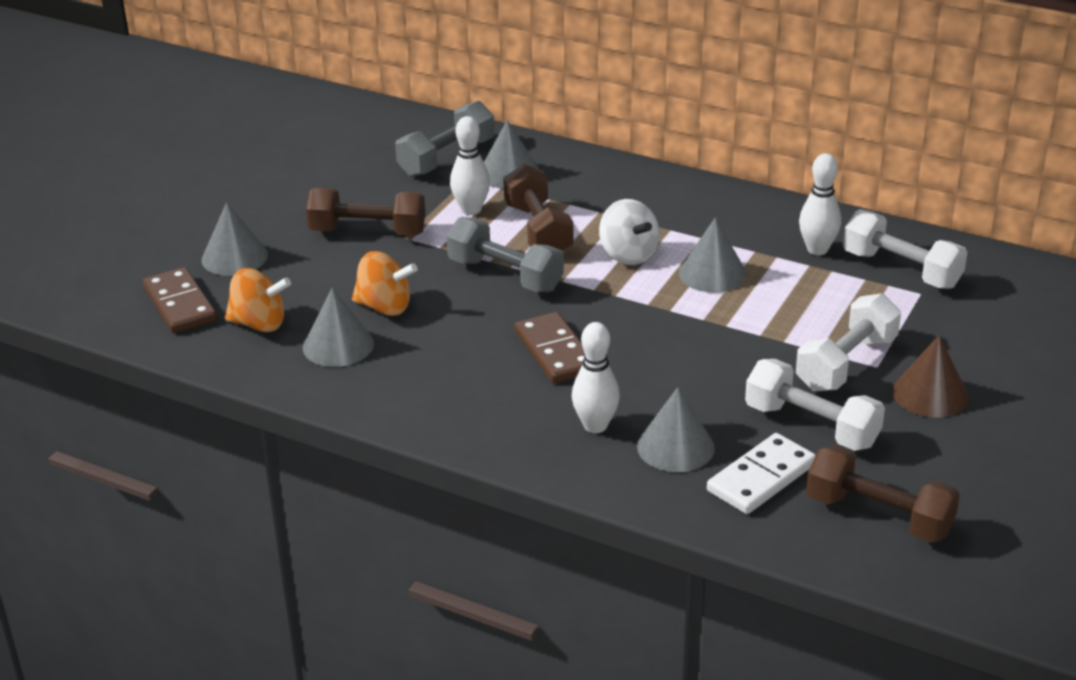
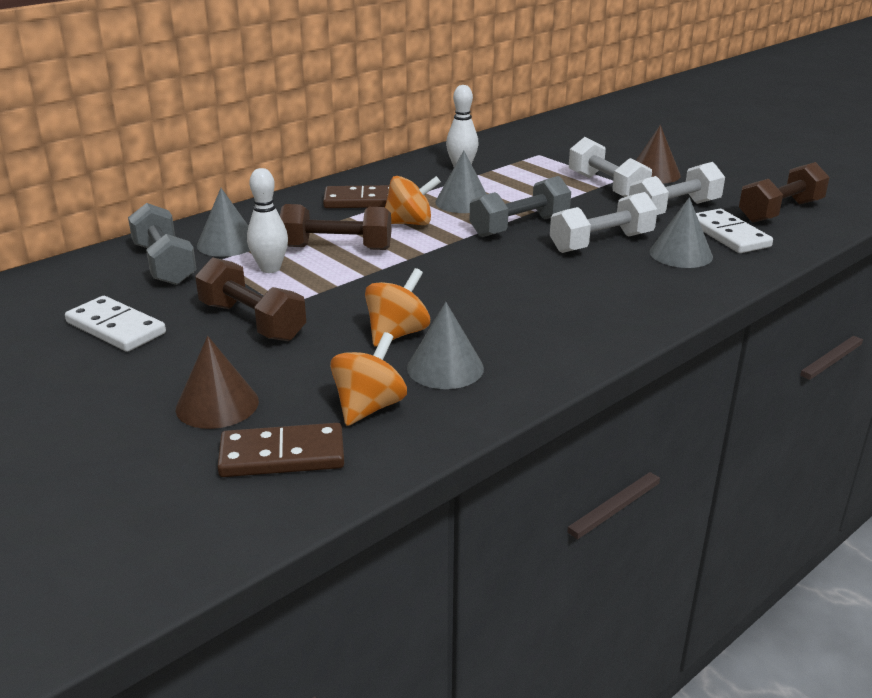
camera: 70 degrees left, 5 degrees down
(234, 257) = (217, 404): grey cone -> brown cone
(324, 177) = (116, 328): none -> white domino
(368, 232) = (252, 321): brown dumbbell -> brown dumbbell turned 75 degrees counterclockwise
(505, 275) = (394, 272): grey dumbbell -> grey dumbbell (519, 226)
(555, 352) = (528, 273): brown domino -> brown domino (362, 201)
(595, 426) = (640, 276): white bowling pin -> none
(628, 255) = (410, 223): white spinning top -> orange spinning top
(901, 269) = (507, 153): white dumbbell -> white dumbbell (601, 243)

